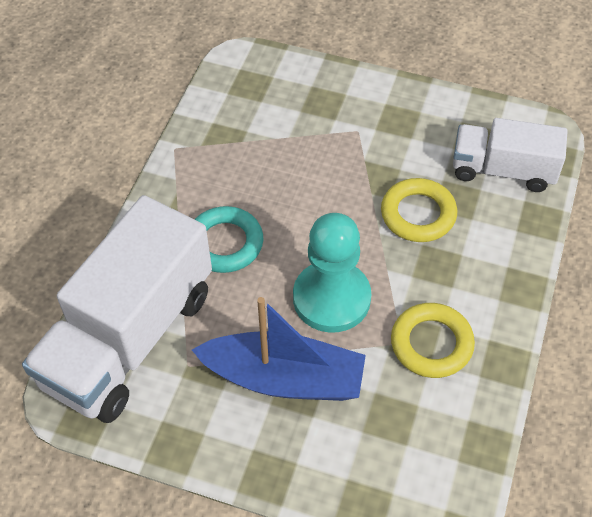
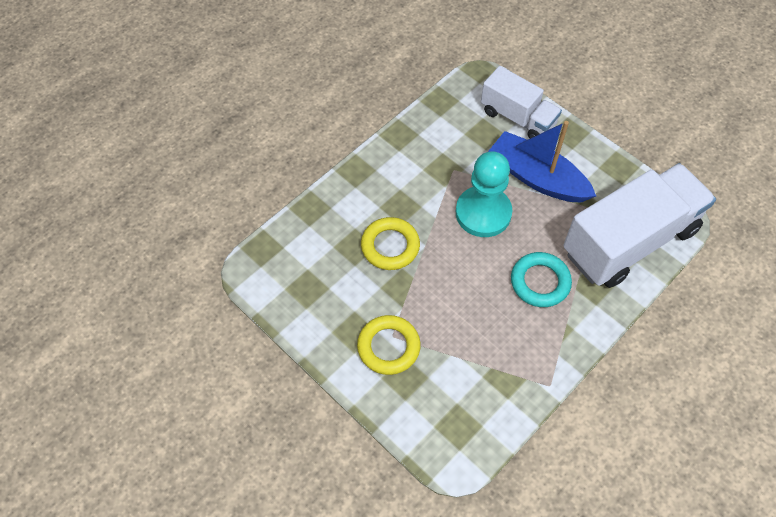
camera: 155 degrees left, 5 degrees up
(431, 344) = (435, 161): yellow ring -> yellow ring (388, 347)
(503, 170) = (306, 253): white truck -> white truck (517, 118)

